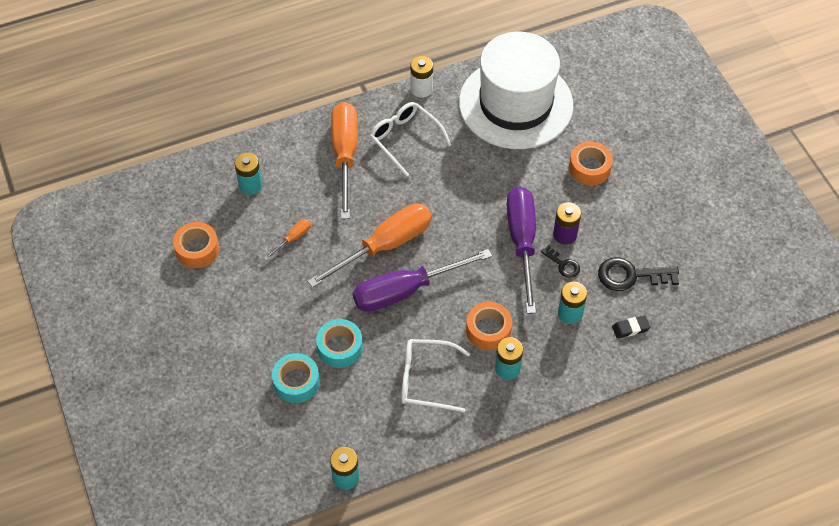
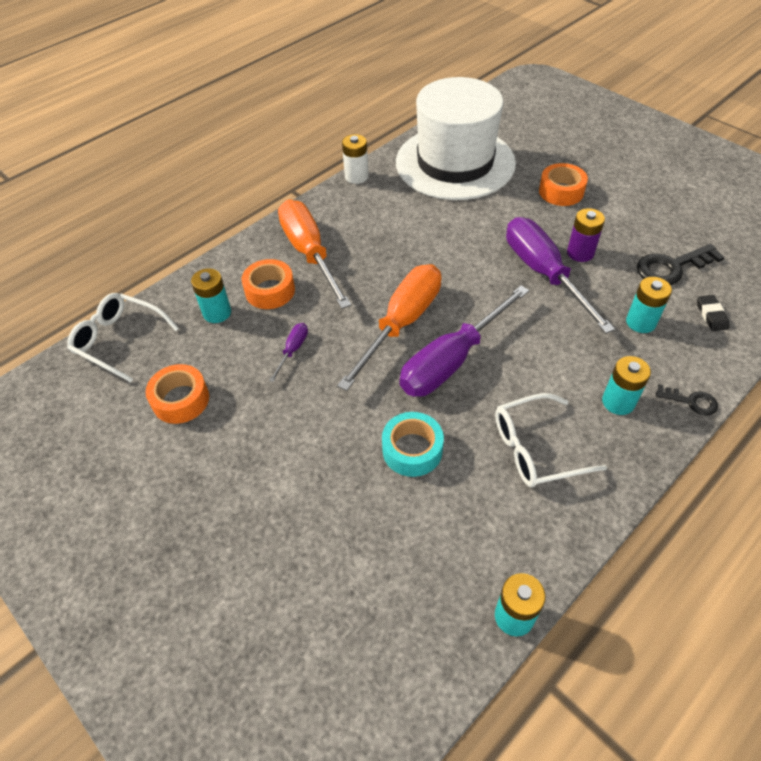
camera: 20 degrees left, 5 degrees down
(293, 238) = (293, 350): orange screwdriver -> purple screwdriver
(296, 382) = (380, 513): turquoise tape -> none
(405, 139) = (365, 221): white glasses -> white glasses (119, 340)
(488, 330) = (569, 369): orange tape -> orange tape (270, 291)
(563, 264) = (599, 280): black key -> black key (691, 401)
(630, 328) = (711, 315): black eraser -> black eraser turned 60 degrees counterclockwise

